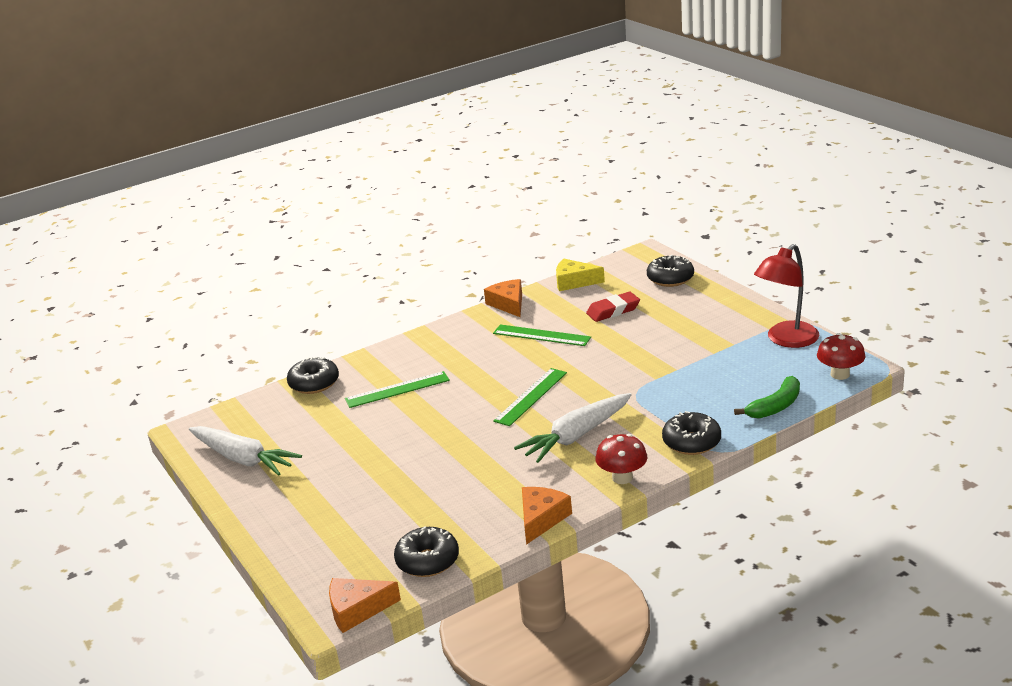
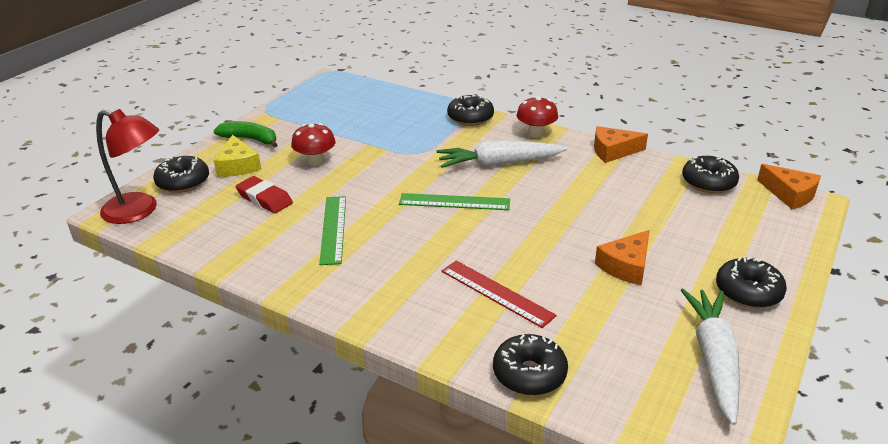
camera: 120 degrees left, 5 degrees up
(276, 506) = (748, 292): none -> black donut
(397, 390) = (496, 293): green ruler -> red ruler
(508, 304) = (263, 275): orange cheese -> orange cheese (626, 266)
(574, 282) = (195, 242): yellow cheese -> yellow cheese (238, 166)
(576, 436) = (499, 164): white carrot -> white carrot turned 150 degrees clockwise
(775, 406) = (402, 98): green banana -> green banana (250, 139)
(786, 340) = (298, 109): red lamp -> red lamp (139, 211)
(840, 374) = (344, 84): red mushroom -> red mushroom (315, 161)

